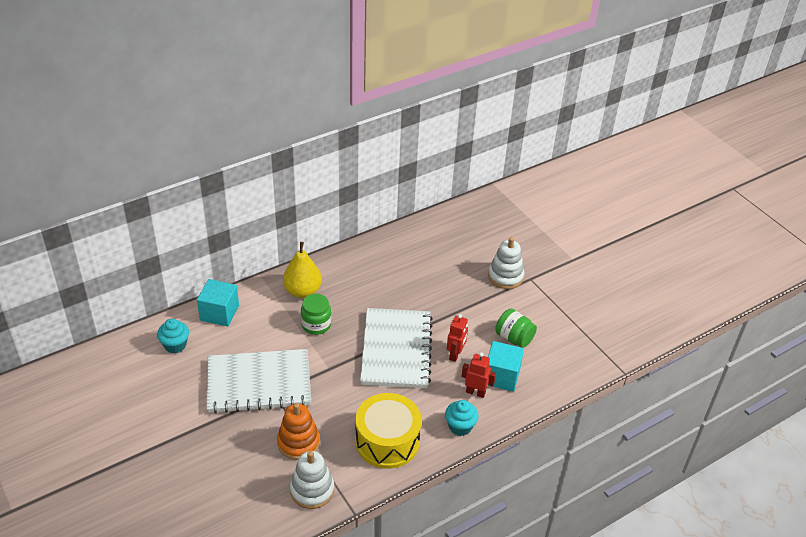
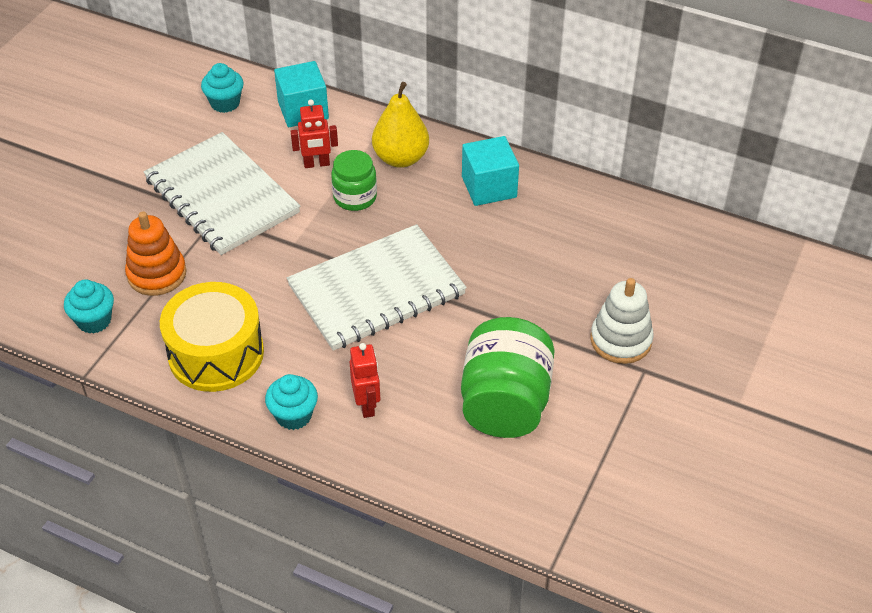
camera: 60 degrees right, 5 degrees up
(312, 490) = (94, 320): white stacking toy -> turquoise cupcake
(455, 355) = (418, 353): red robot -> red robot (316, 164)
(501, 376) = (420, 420): turquoise cube -> turquoise cube (489, 187)
(514, 338) = (505, 403): green jar -> green jar, size x1.71

